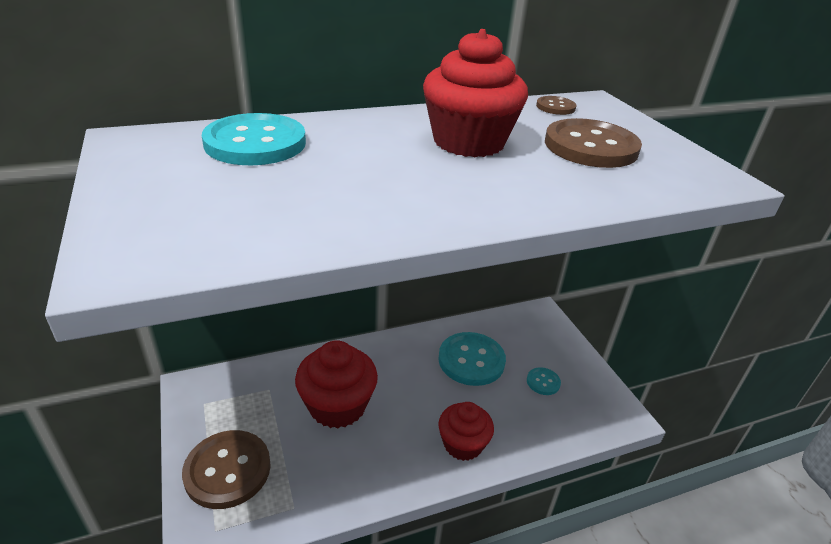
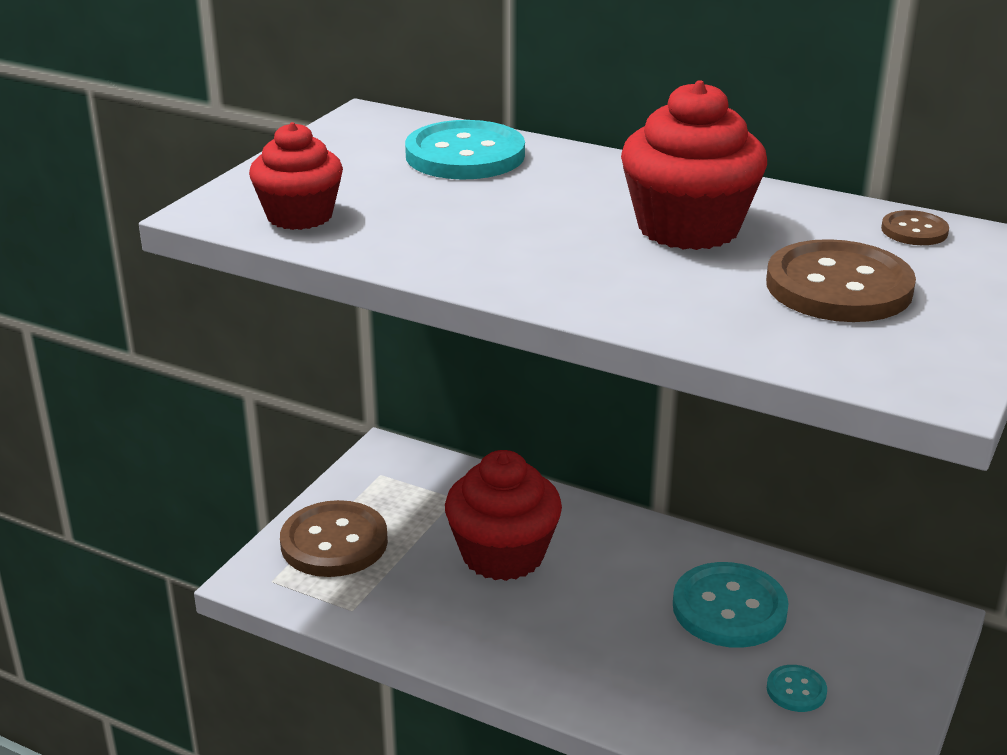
camera: 50 degrees right, 5 degrees down
(463, 444) = (590, 676): red cupcake -> red cupcake (299, 216)

